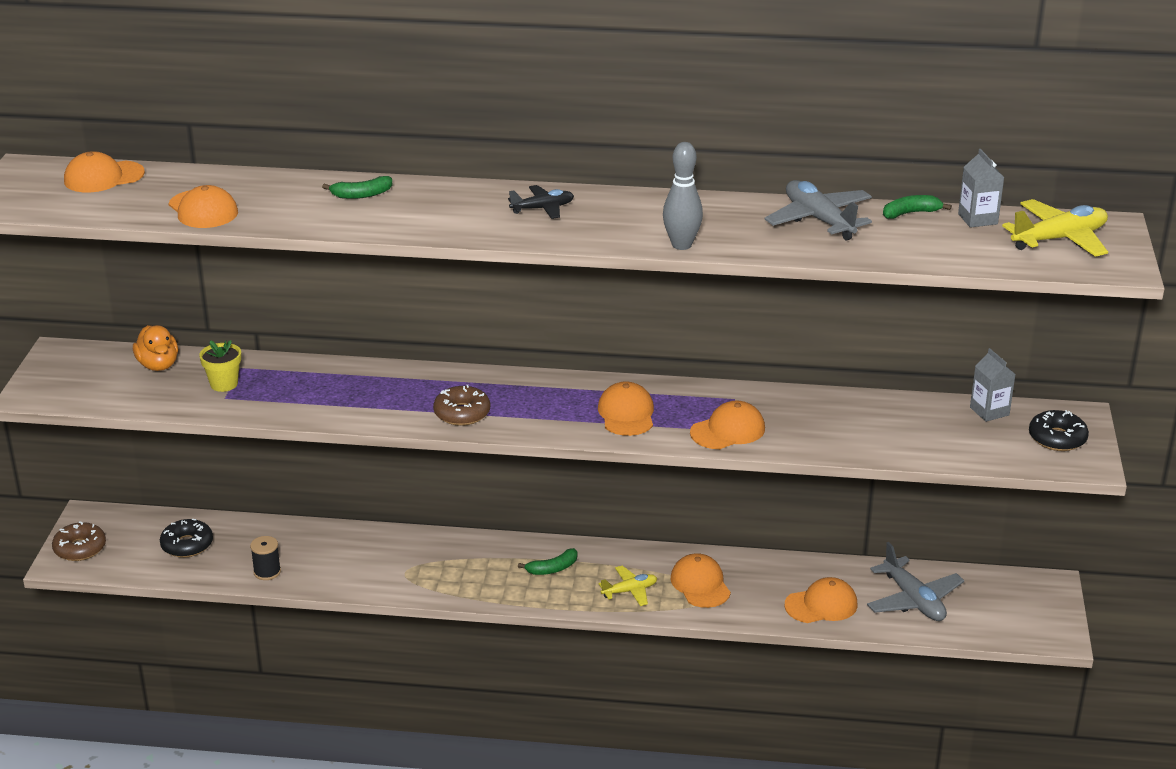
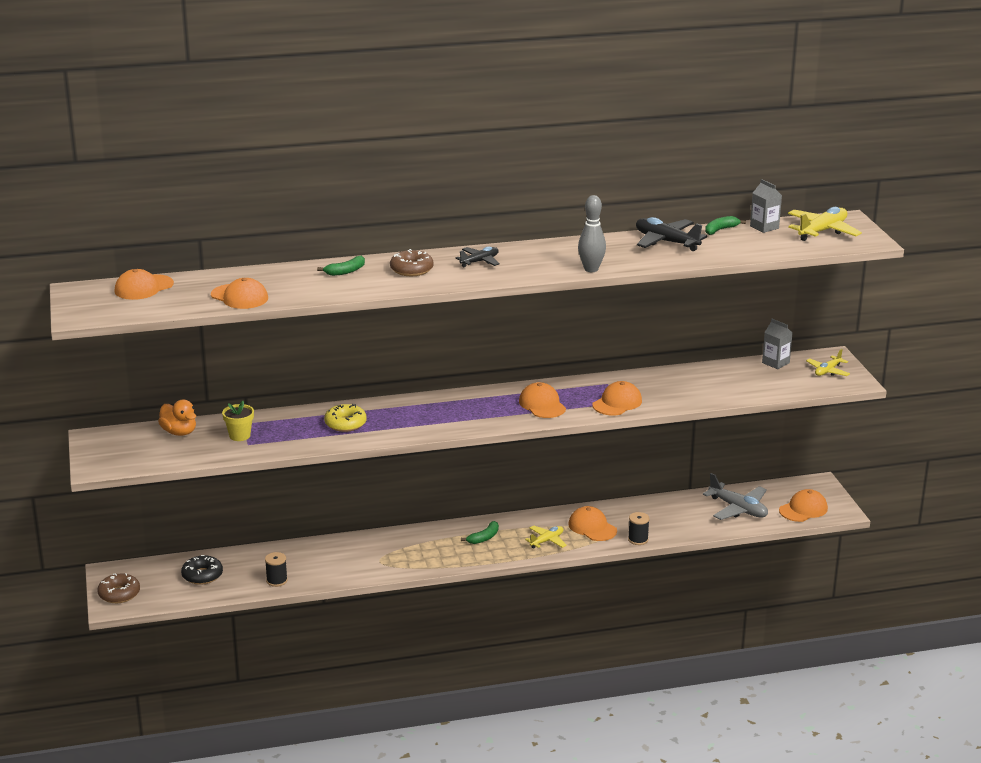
camera: 20 degrees left, 5 degrees down
(360, 392) = (345, 424): none -> yellow donut
(462, 413) = (428, 424): brown donut -> brown donut (411, 270)
(750, 616) = (638, 539): none -> black spool
(819, 220) = (666, 242): grey plane -> black plane
(821, 605) = (680, 524): orange cap -> orange cap (803, 509)
(1057, 438) = (827, 371): black donut -> yellow plane

